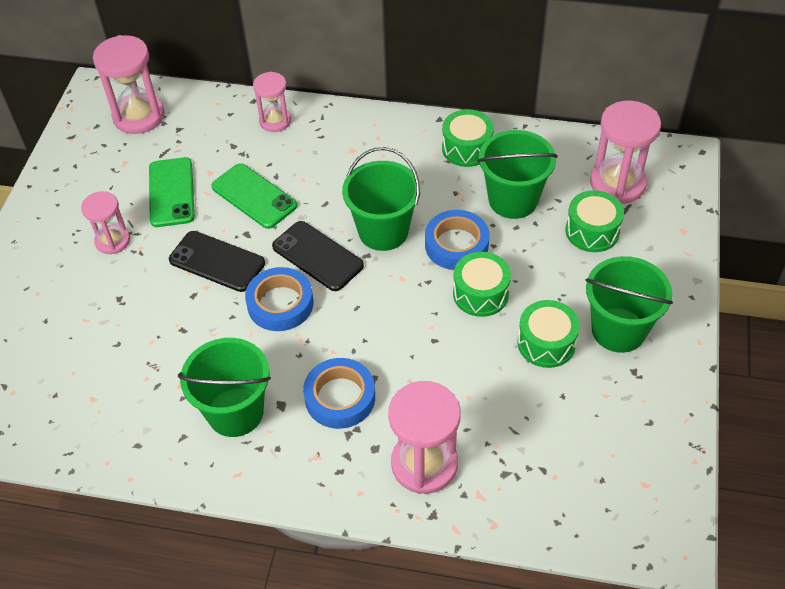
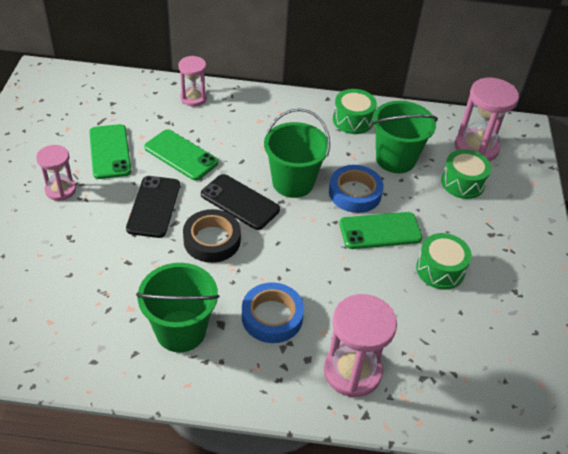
camera: 10 degrees left, 5 degrees down
(139, 116) = (77, 93): pink hourglass -> none
(217, 262) = (153, 206): black phone -> black phone turned 75 degrees clockwise
(280, 304) = (212, 240): blue tape -> black tape
(480, 293) = (380, 231): green drum -> green phone
(618, 330) = (497, 259): green bucket -> none

